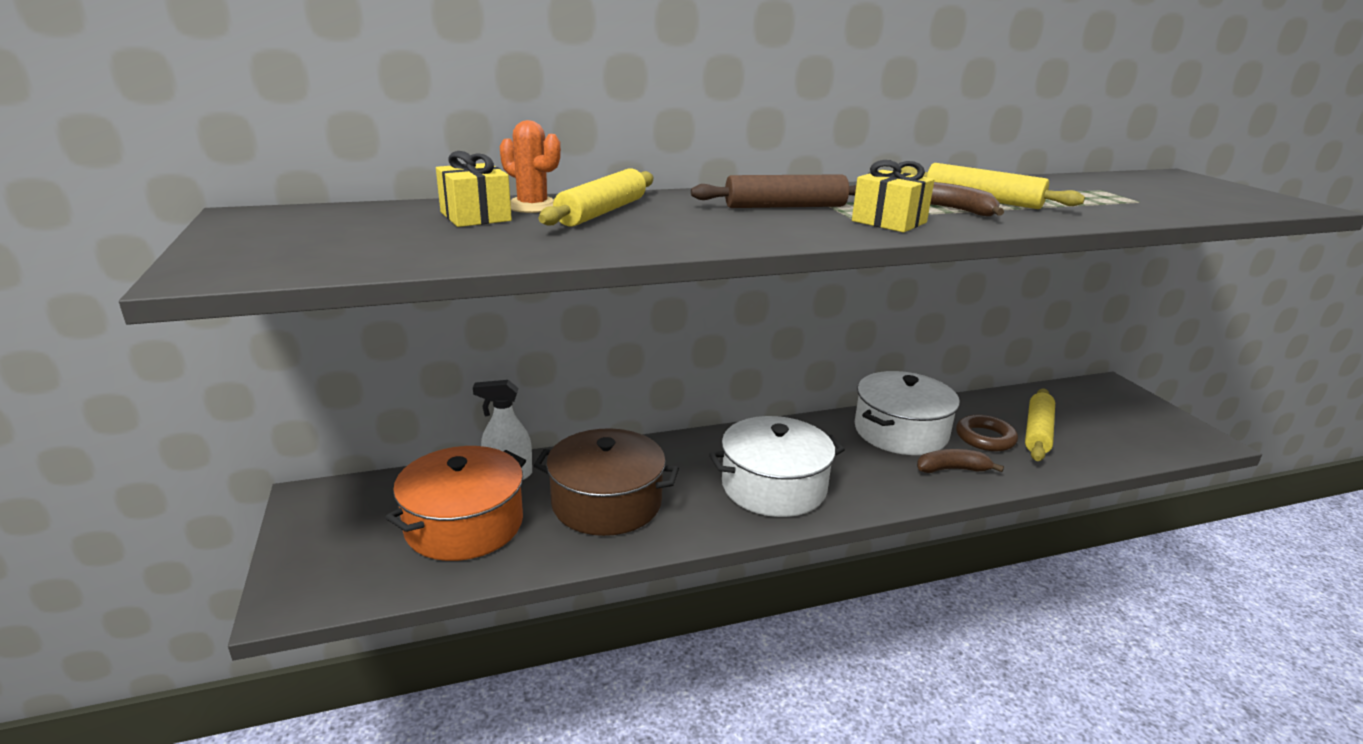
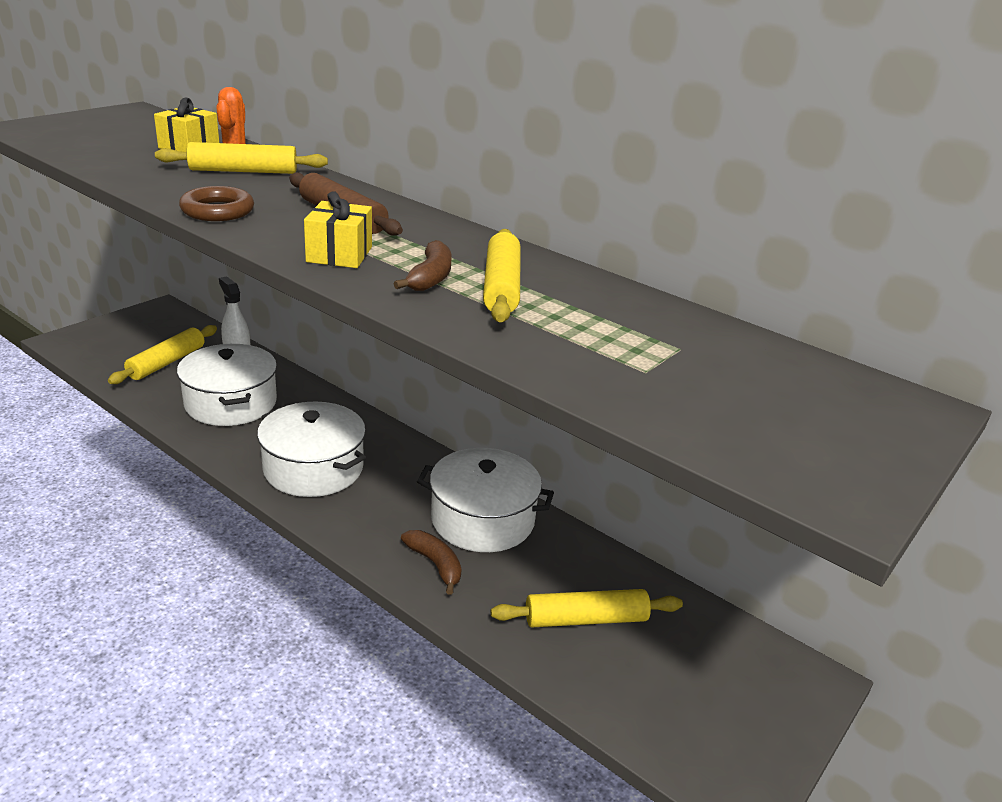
camera: 55 degrees right, 5 degrees up
(464, 524) = (167, 362): orange pot -> yellow rolling pin
(606, 502) = (231, 403): brown pot -> white pot
(985, 438) = (528, 579): brown ring -> brown ring (217, 211)

